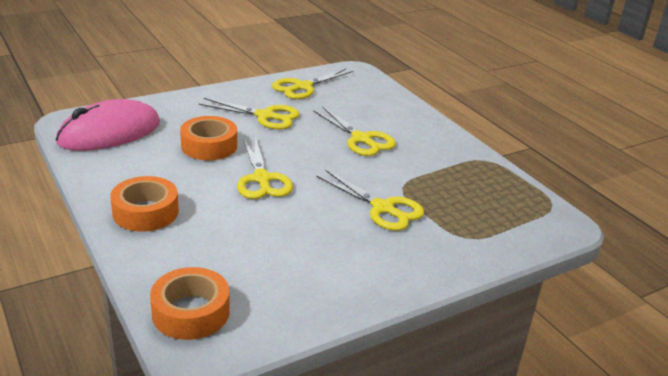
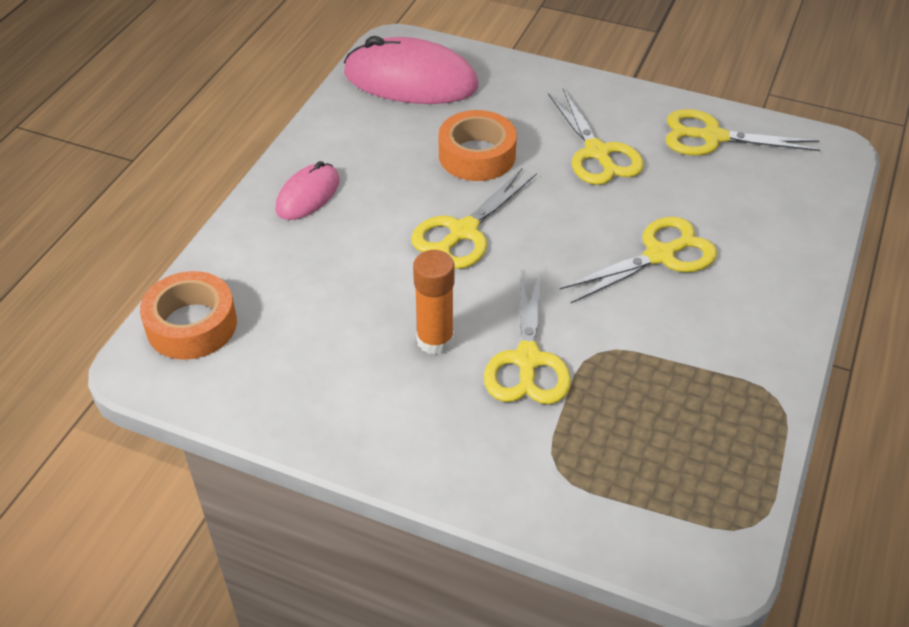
camera: 55 degrees right, 15 degrees up
(145, 212) = (308, 195): orange tape -> pink mouse
(331, 228) = (435, 340): none -> orange glue stick
(361, 139) = (659, 255): yellow scissors -> yellow scissors turned 135 degrees counterclockwise

